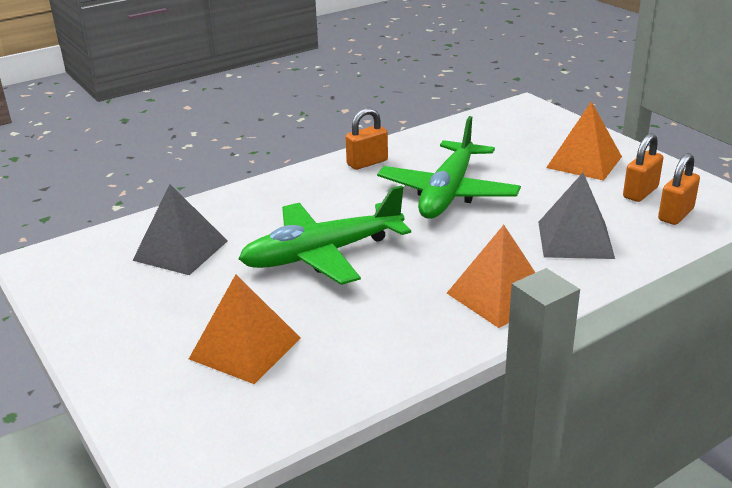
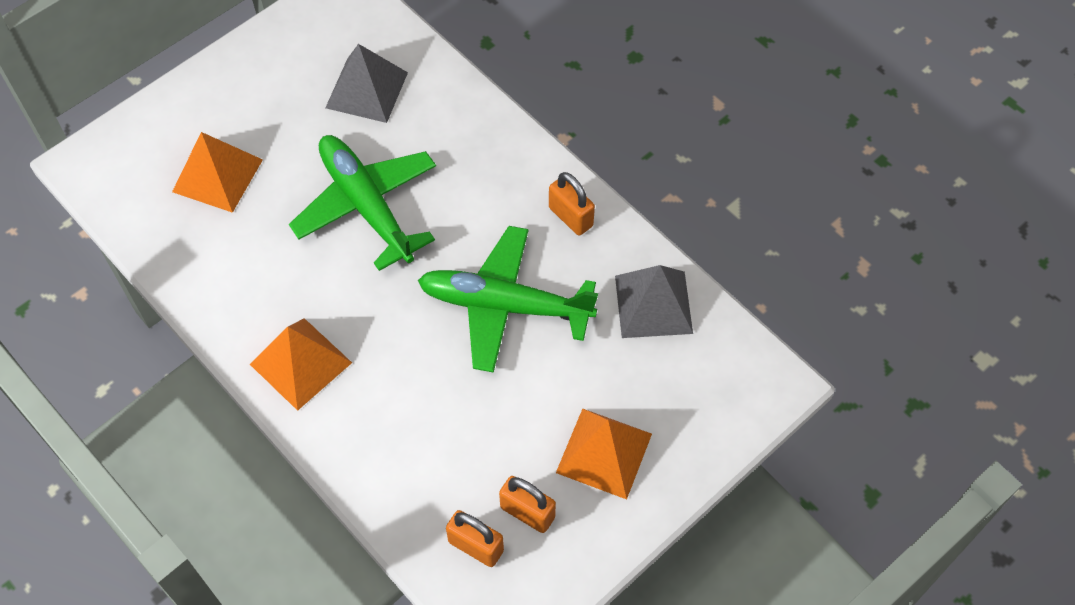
camera: 80 degrees right, 30 degrees up
(575, 239) = (411, 434): grey pyramid -> grey pyramid (653, 304)

